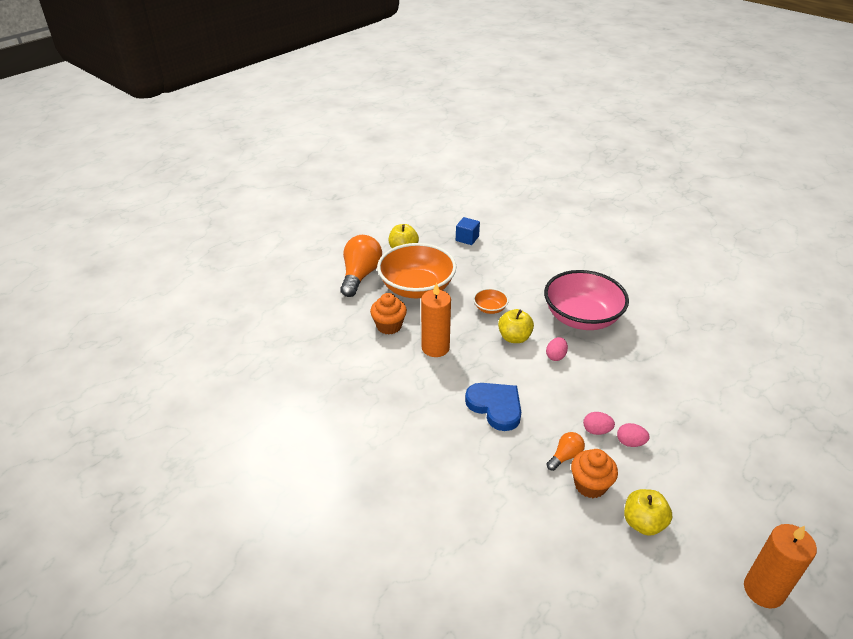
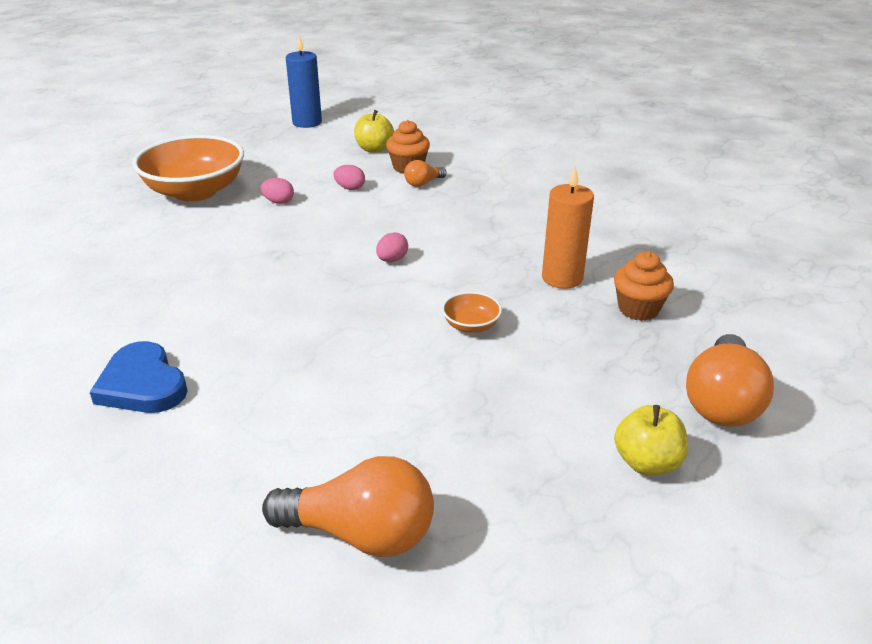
camera: 175 degrees left, 5 degrees down
(417, 288) = (602, 369): orange bowl -> orange bowl (195, 191)
(467, 238) = (494, 485): blue cube -> none
(495, 407) = (487, 219): blue heart -> blue heart (142, 384)
(514, 222) = (361, 533): none -> orange light bulb
(514, 337) = (443, 284): yellow apple -> none
(581, 317) = (325, 304): pink bowl -> none
(596, 430) = (380, 197): pink egg -> pink egg (278, 202)
(763, 590) = (307, 122): orange candle -> blue candle

